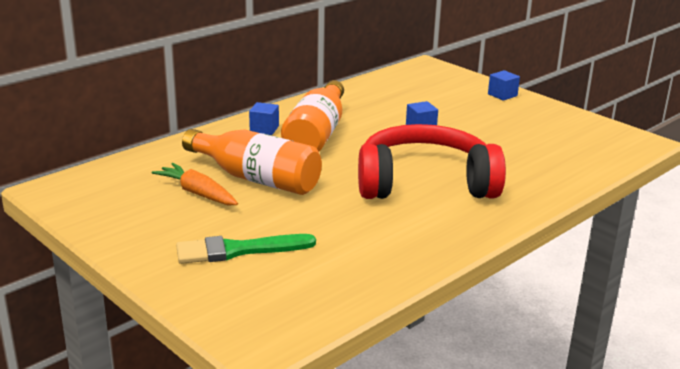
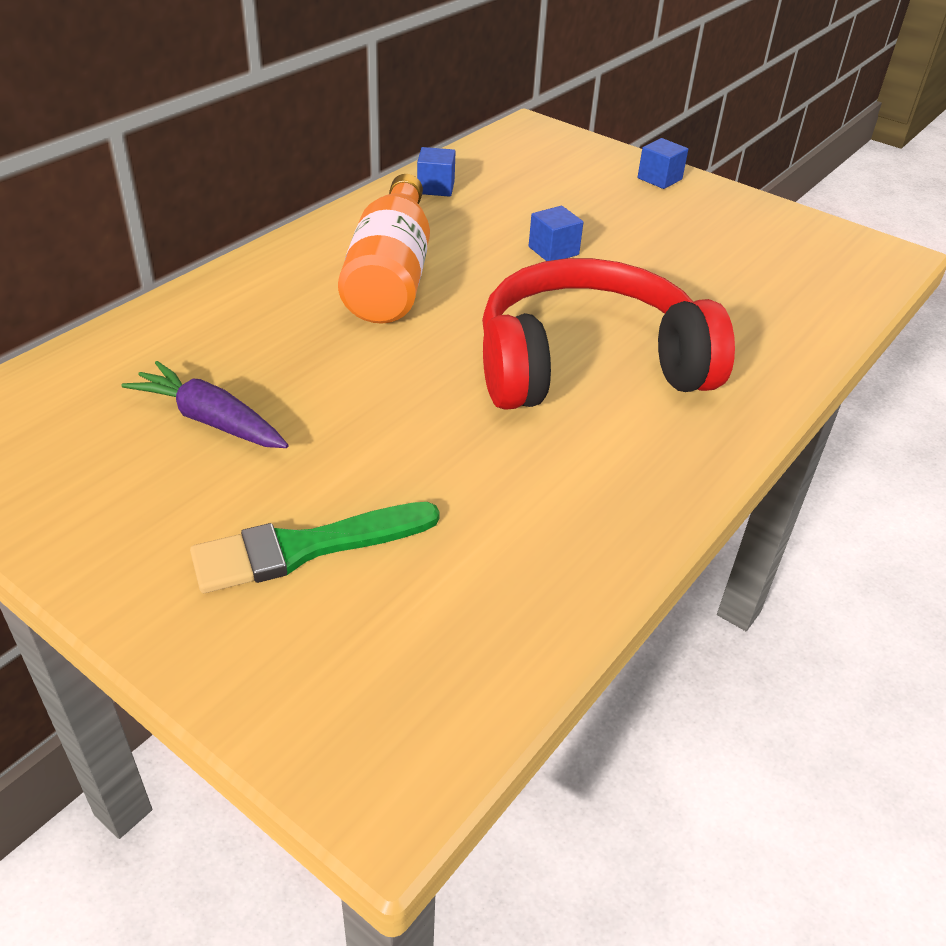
camera: 10 degrees left, 15 degrees up
(197, 193) = (210, 420): orange carrot -> purple carrot
(256, 179) = (308, 378): orange bottle -> none
(264, 129) = (302, 270): blue cube -> blue cube (436, 187)

